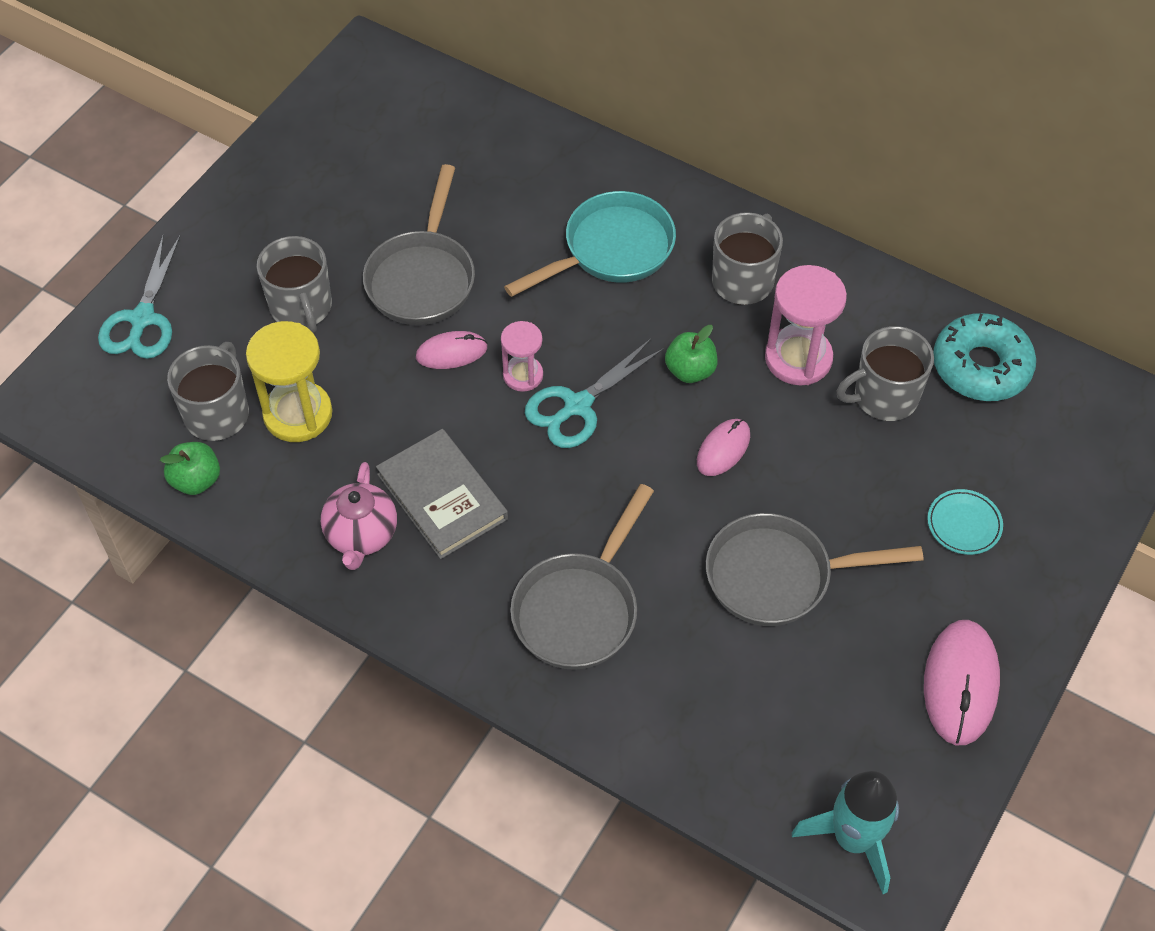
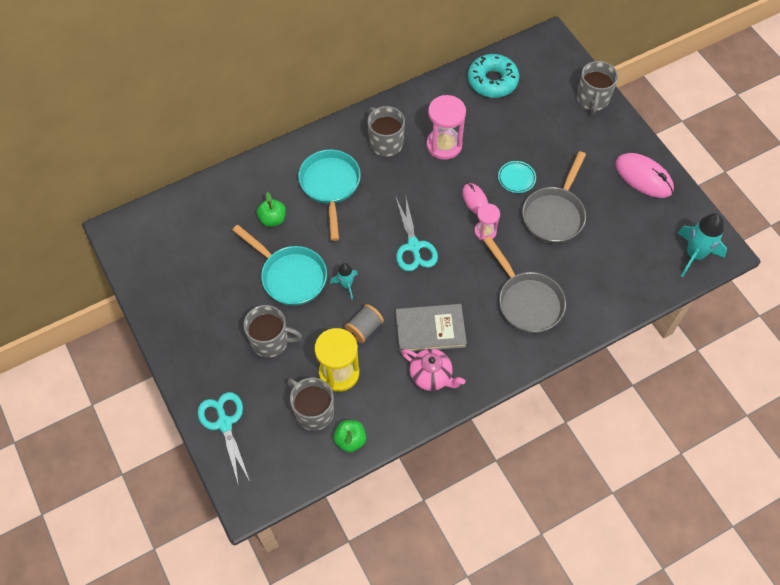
camera: 60 degrees left, 5 degrees up
(142, 319) = (224, 423): turquoise scissors -> turquoise scissors turned 150 degrees counterclockwise
(391, 410) = (364, 329): none -> grey spool
(422, 278) = (290, 276): grey pan -> turquoise pan
(451, 352) = (346, 285): pink mouse -> turquoise rocket
(523, 375) = (380, 260): pink hourglass -> pink hourglass (485, 231)
(690, 370) = (423, 190): green apple -> green apple (272, 219)
(884, 396) = (485, 124): grey mug -> grey mug (592, 99)
(964, 524) = (568, 133): turquoise plate -> turquoise plate (516, 178)

